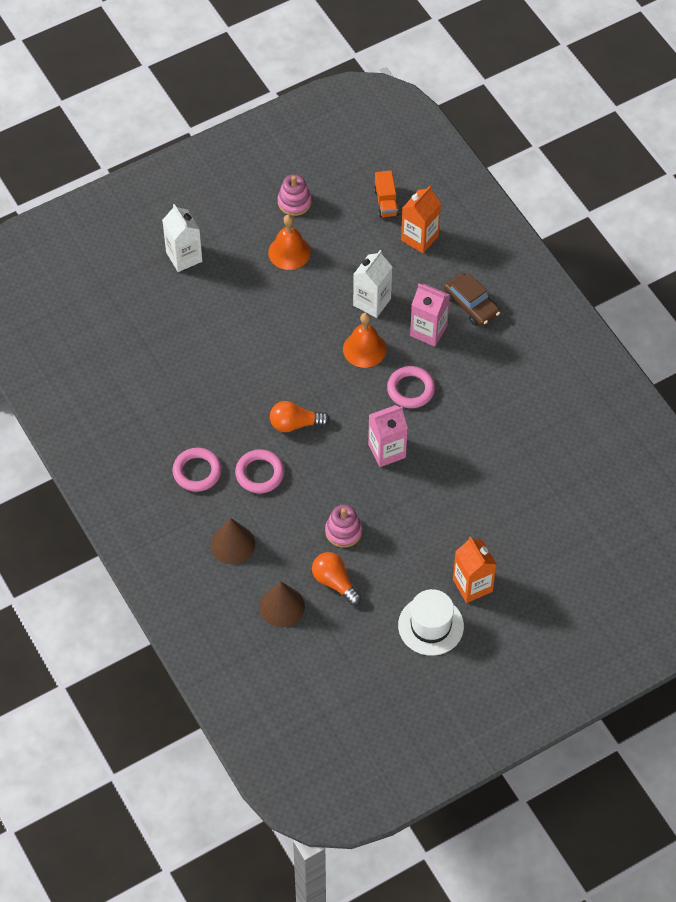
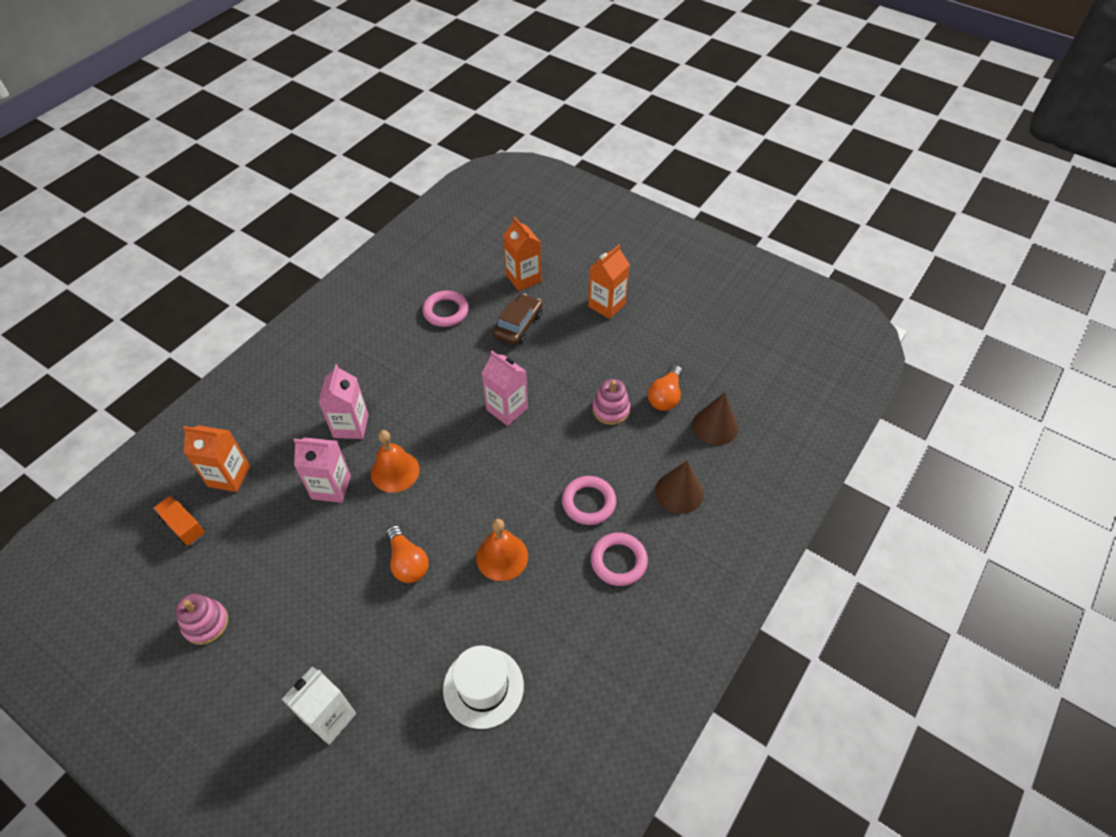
camera: 115 degrees left, 5 degrees down
(289, 252) = (286, 597): orange bell -> orange bell (502, 556)
(295, 424) = (514, 495): orange light bulb -> orange light bulb (407, 562)
(372, 302) = (331, 487): white carton -> pink carton
(386, 202) = (184, 526): orange truck -> orange truck turned 105 degrees counterclockwise
(411, 389) = (428, 415): pink ring -> pink ring (446, 311)
(431, 625) = (661, 318): white hat -> white hat (483, 687)
(471, 304) = (305, 403): brown car -> brown car (518, 325)
(546, 526) = (523, 278): none -> orange carton

